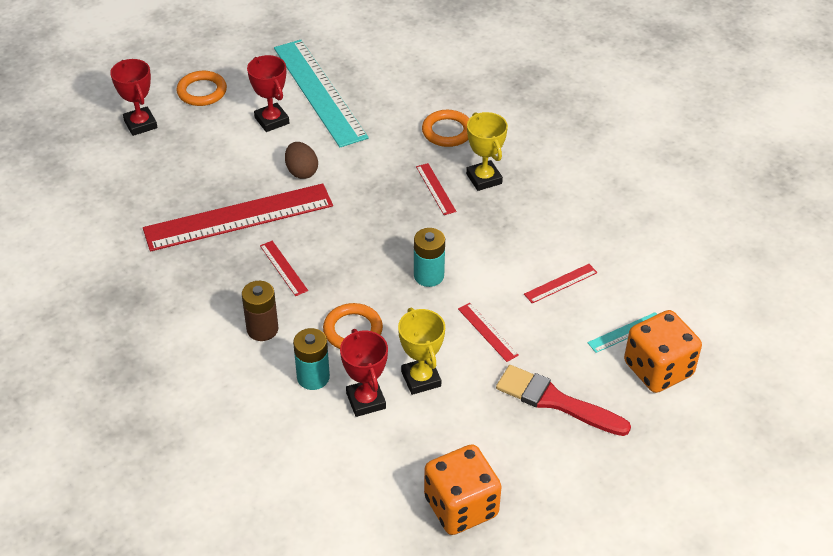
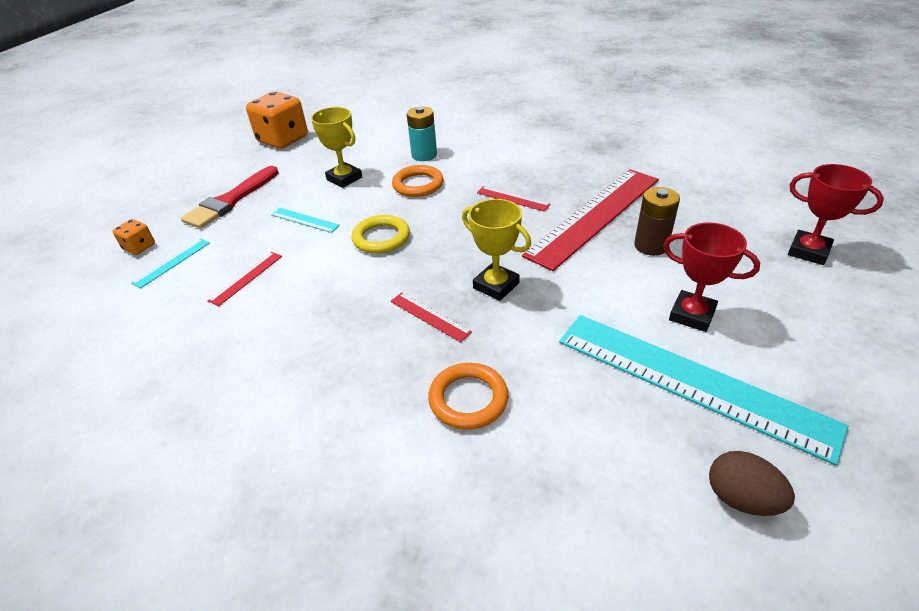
camera: 155 degrees right, 5 degrees down
(202, 91) = (818, 314): orange ring -> none
(262, 329) = (486, 163): brown battery -> brown battery (651, 246)
(301, 171) = (589, 275): brown egg -> brown egg (741, 498)
(366, 401) = (377, 157): red trophy -> none
(429, 276) = (381, 238): turquoise battery -> yellow ring
(484, 179) = (379, 352): yellow trophy -> yellow trophy (496, 285)
(487, 332) = (305, 220): red ruler -> turquoise ruler
(556, 401) = (230, 200): red brush -> red brush turned 120 degrees clockwise
(658, 369) = (139, 247): orange dice -> orange dice, size x0.48

